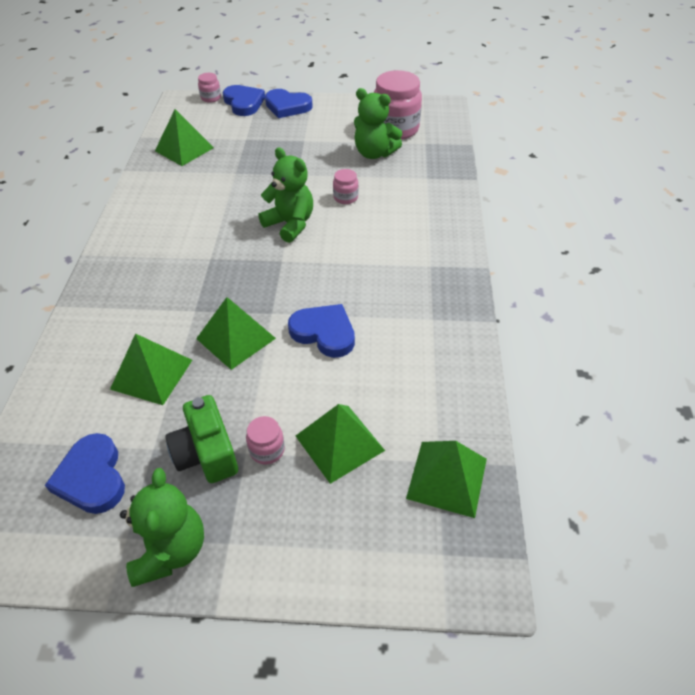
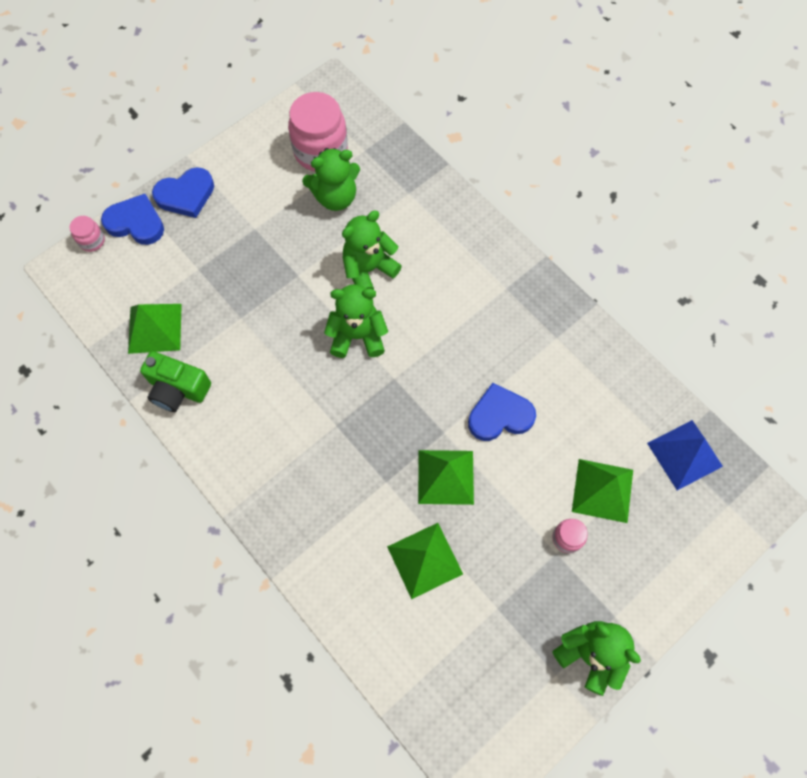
camera: 45 degrees left, 20 degrees up
(92, 477) = (485, 664): blue heart -> none
(206, 453) = (533, 577): green camera -> green camera (178, 389)
(345, 198) = (368, 269): pink jar -> green teddy bear
(447, 478) = (684, 454): green pyramid -> blue pyramid

